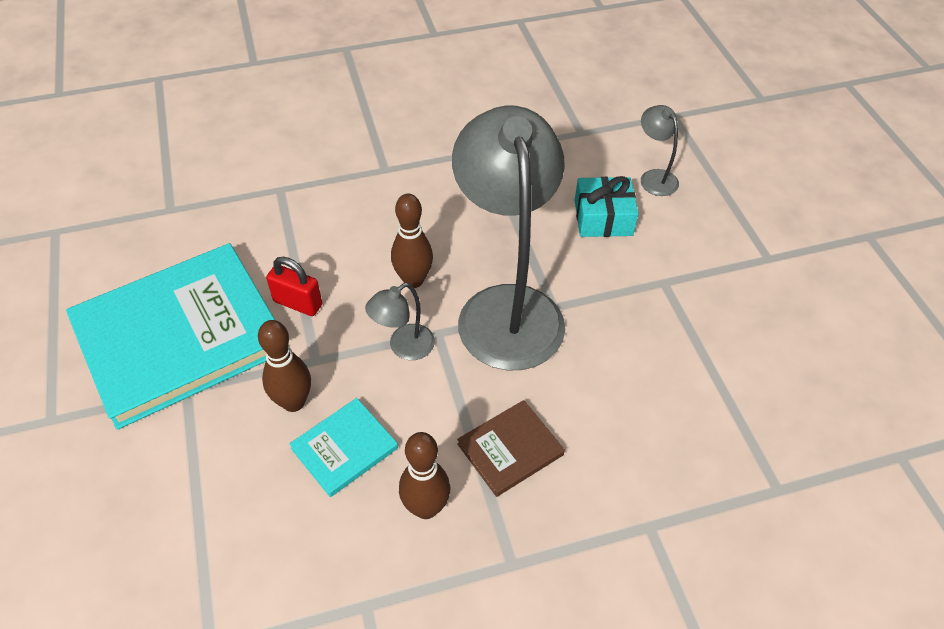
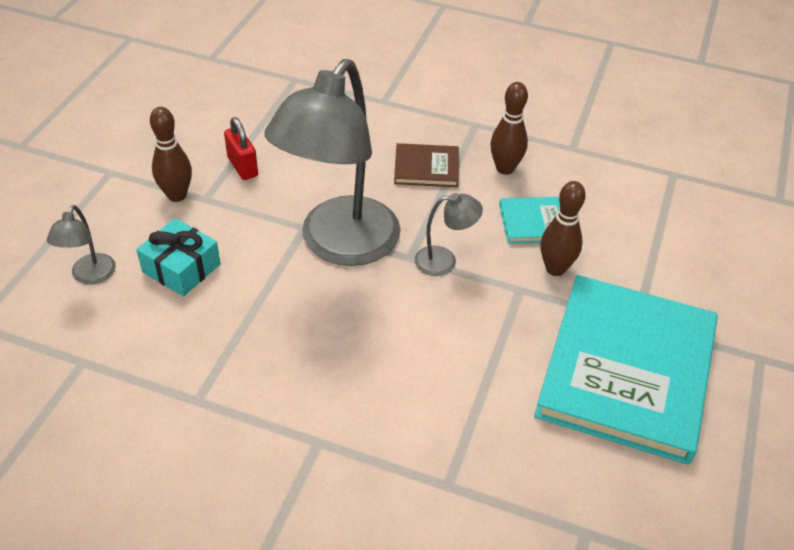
camera: 145 degrees left, 5 degrees down
(180, 336) = (627, 370): turquoise book -> turquoise book turned 75 degrees counterclockwise
(298, 303) = (506, 343): red padlock -> red padlock (242, 167)
(413, 280) = (392, 307): brown bowling pin -> brown bowling pin (177, 195)

